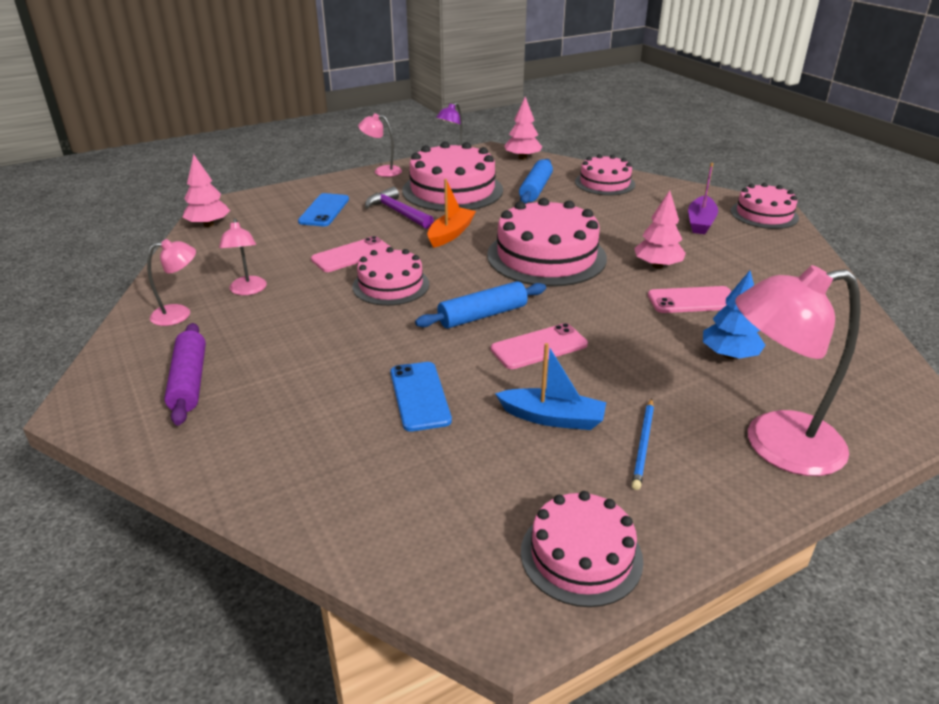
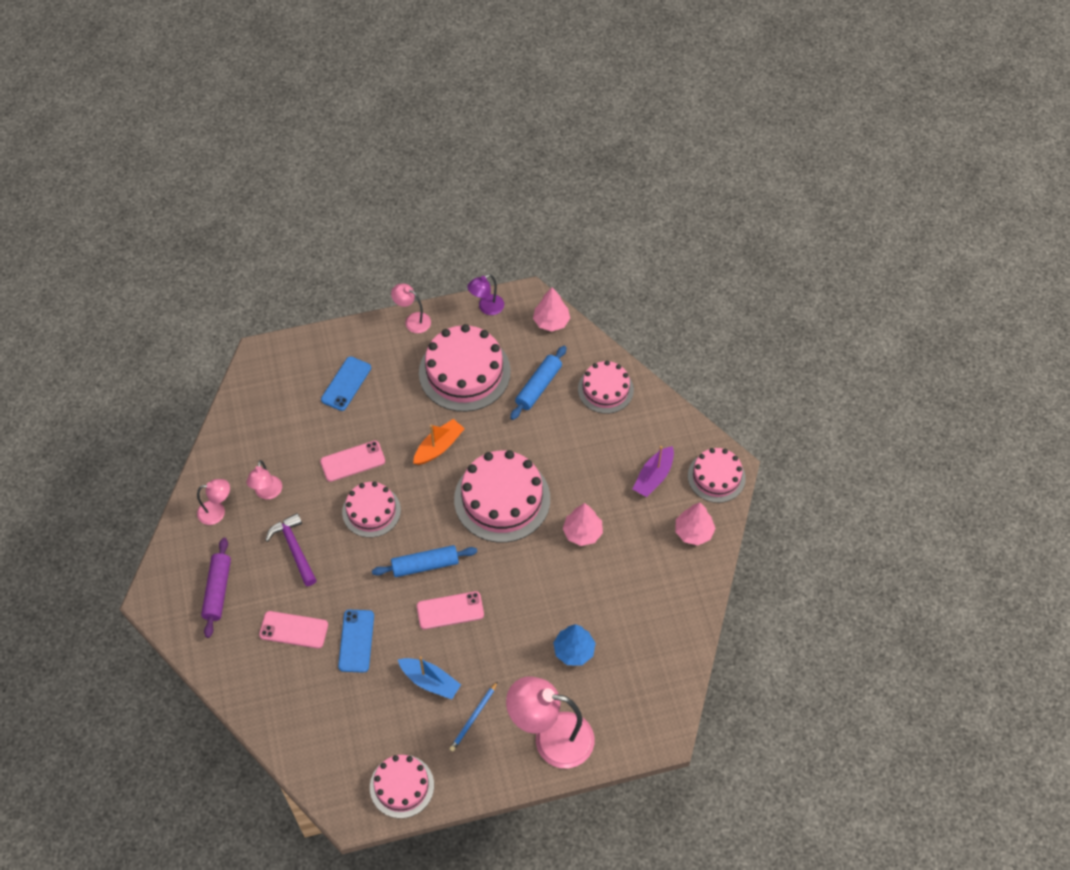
camera: 15 degrees right, 25 degrees up
(208, 224) = (249, 386): pink tree -> pink tree (693, 532)
(397, 212) = (406, 401): purple hammer -> purple hammer (294, 549)
(692, 300) = (584, 584): pink phone -> pink phone (294, 630)

